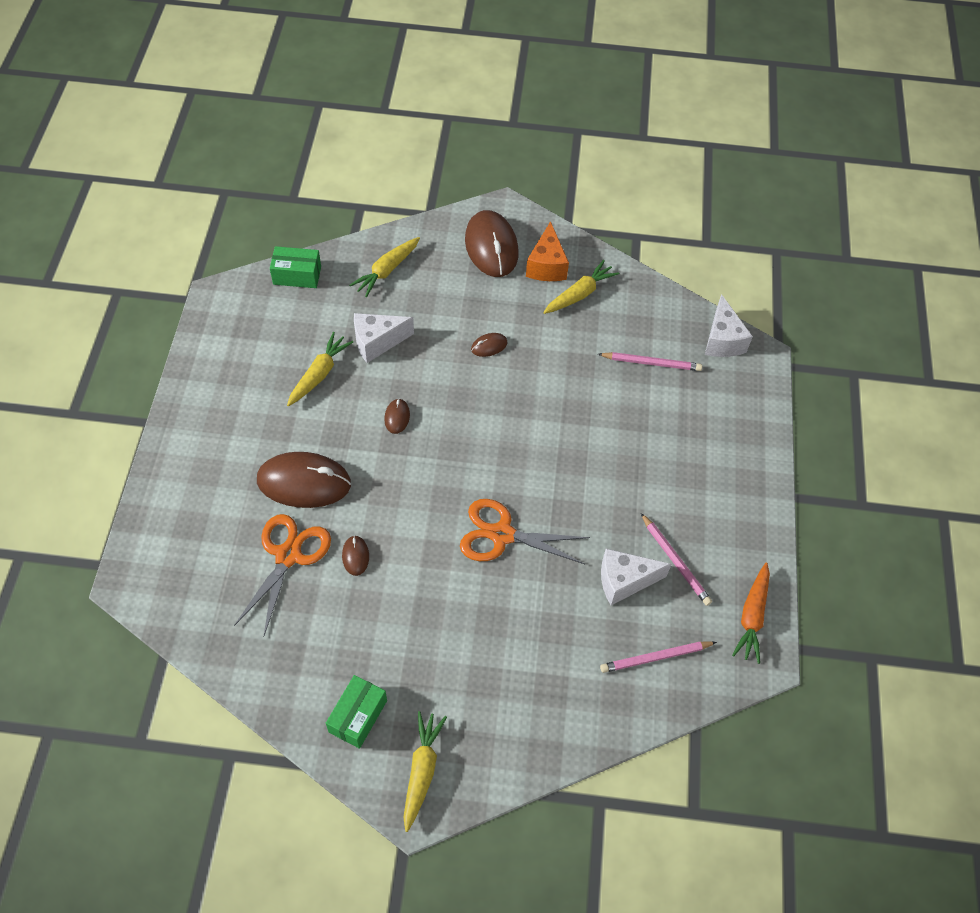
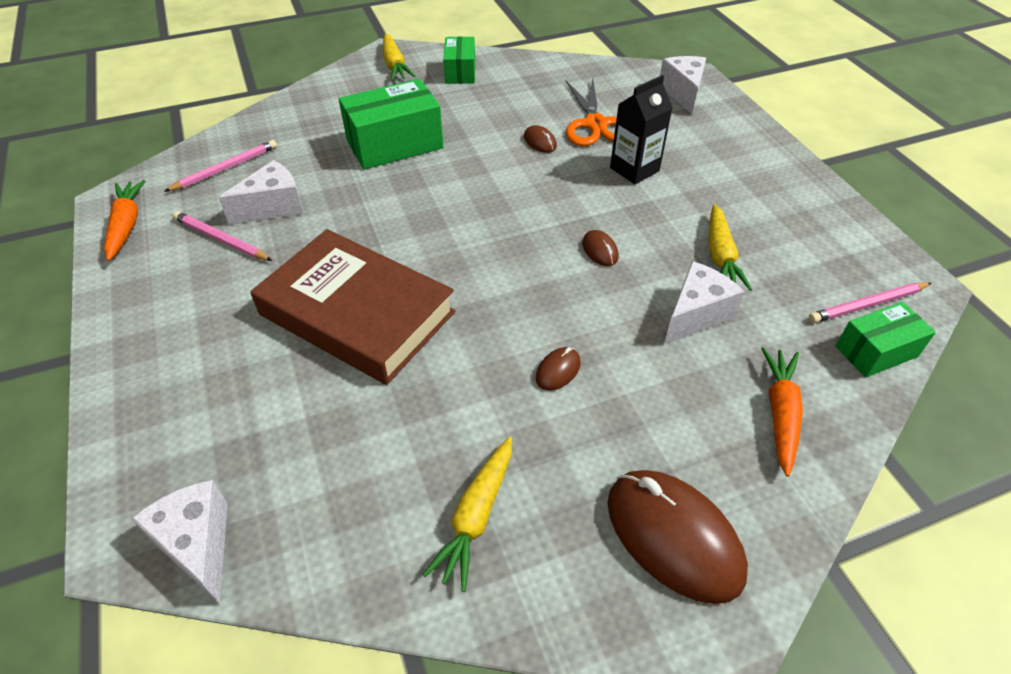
camera: 155 degrees right, 10 degrees down
(167, 561) = (682, 93): none -> white cheese
(304, 482) = (634, 169): brown mouse -> black carton
(386, 271) = (780, 413): yellow carrot -> orange carrot
(488, 618) = (394, 144): none -> green box
(502, 534) = (416, 198): orange scissors -> none
(547, 266) = (560, 546): orange cheese -> none
(594, 442) = (357, 313): none -> brown book
(651, 363) = (313, 448): pink pencil -> pink pencil (867, 305)

